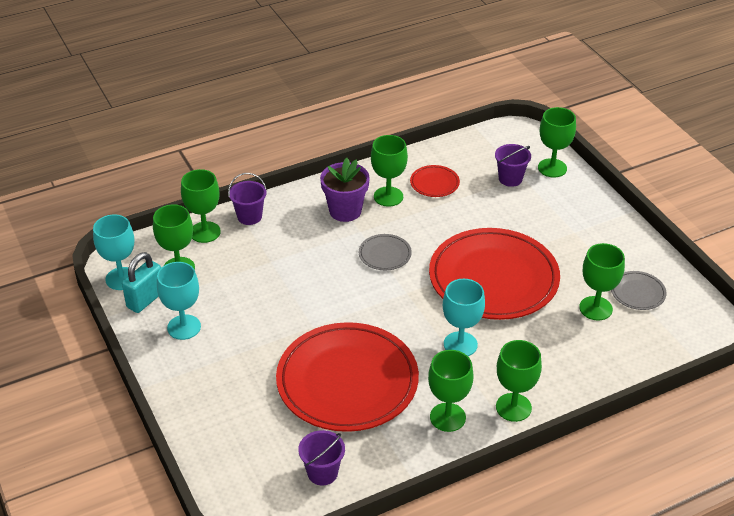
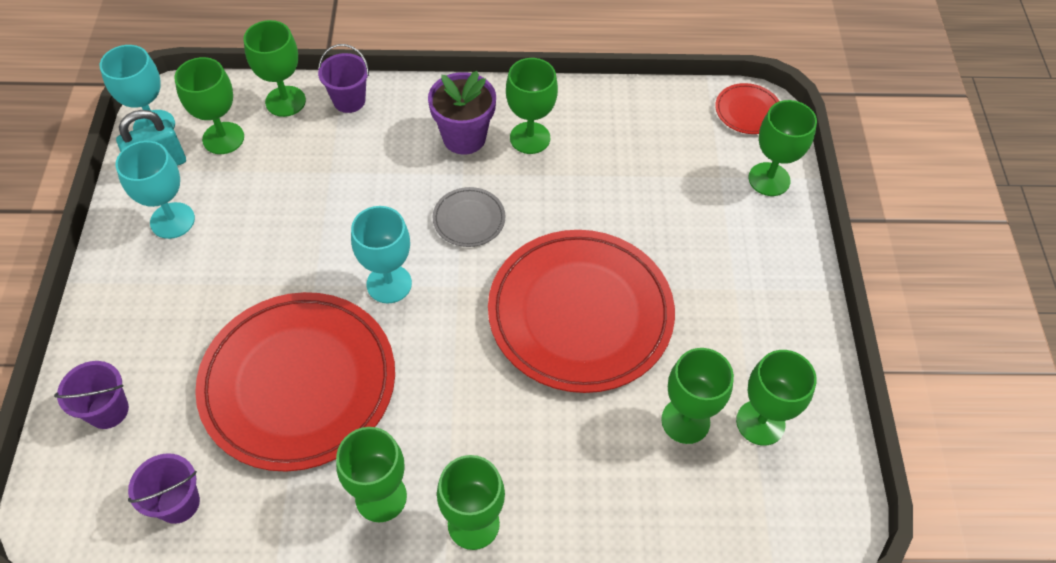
camera: 25 degrees right, 15 degrees up
(434, 183) = (600, 142): red plate -> red plate (747, 111)
(460, 344) = (471, 394): turquoise goblet -> turquoise goblet (389, 284)
(510, 179) = (702, 173): purple bucket -> purple bucket (108, 410)
(637, 293) = (760, 422): grey plate -> green goblet

